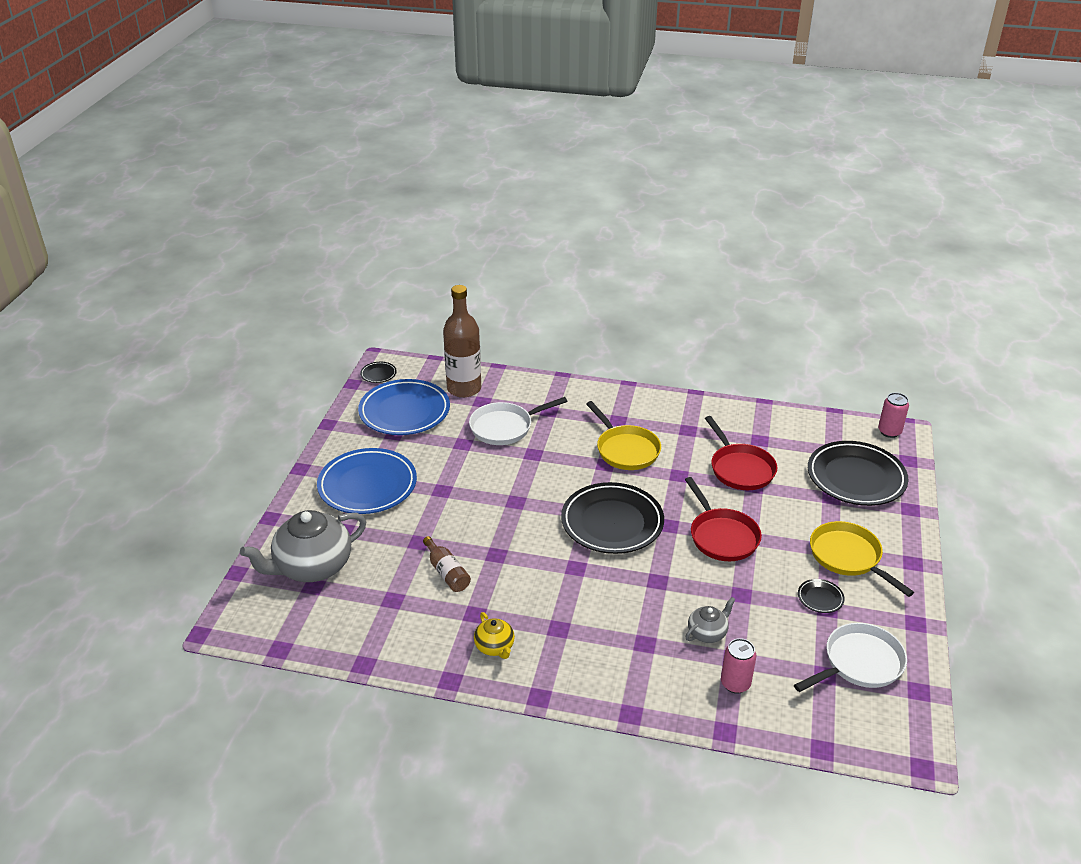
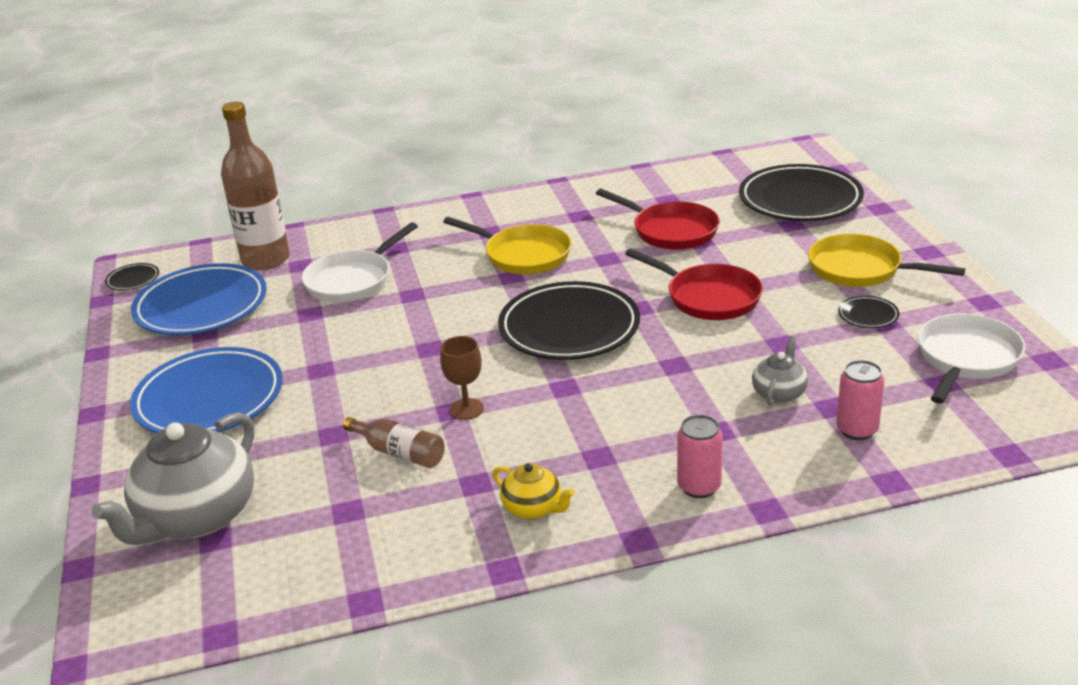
camera: 25 degrees left, 5 degrees down
(506, 558) = (466, 409): none -> brown goblet
(889, 432) = (795, 152): pink can -> pink can (699, 487)

